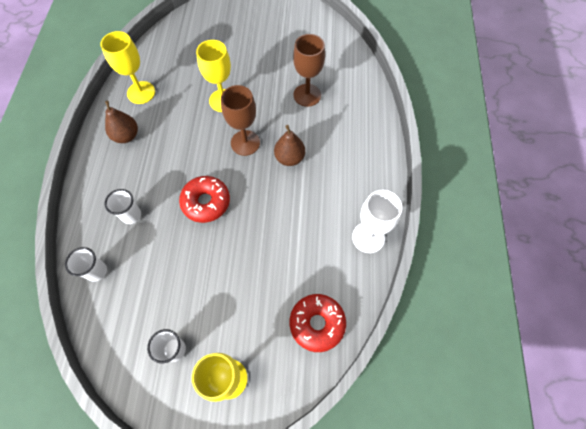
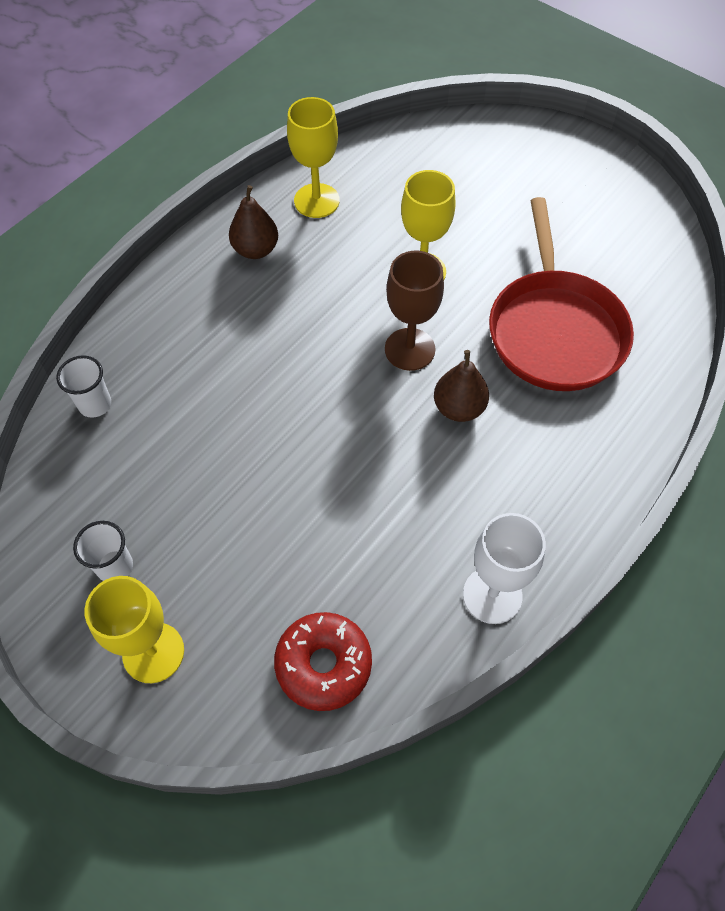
camera: 35 degrees right, 5 degrees down
(131, 215) = (187, 358): white cup -> none
(206, 202) = (295, 400): red donut -> none
(307, 95) = (555, 331): brown goblet -> red pan

